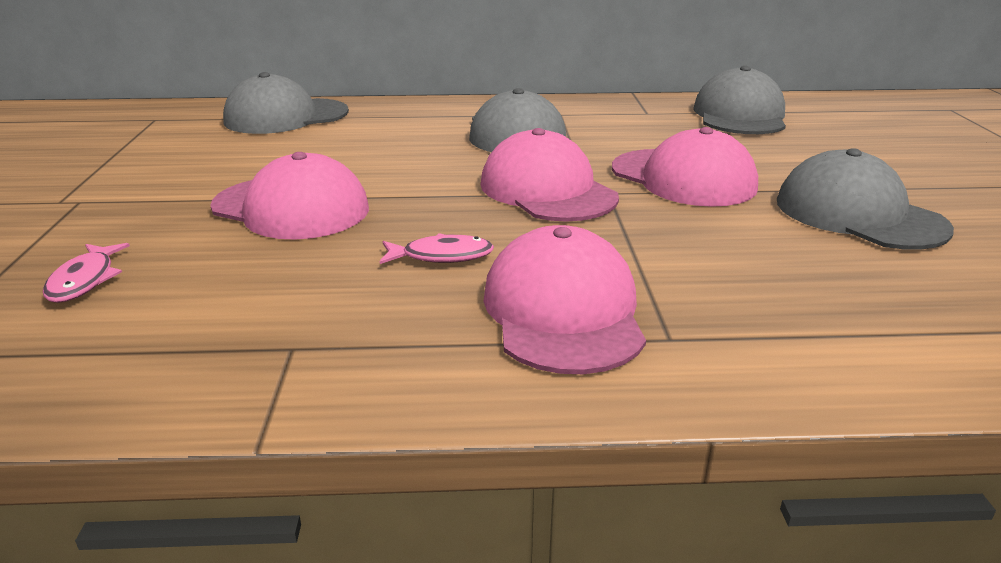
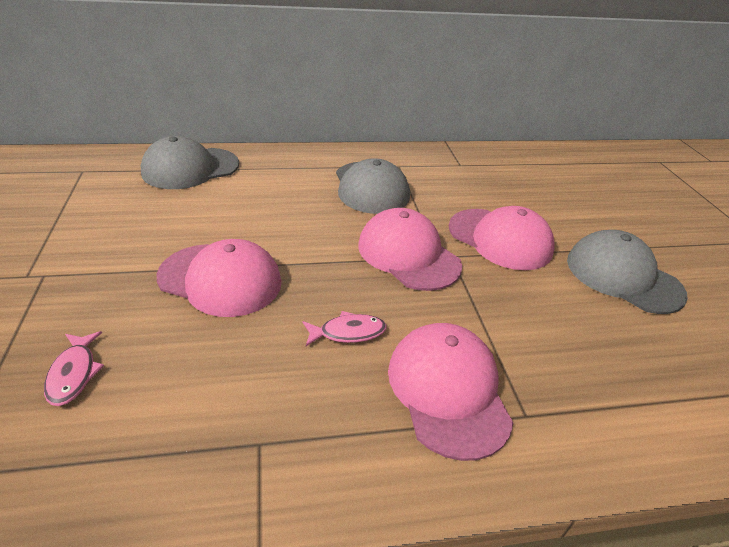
camera: 10 degrees left, 10 degrees up
(739, 115) = (524, 168): grey cap -> none

